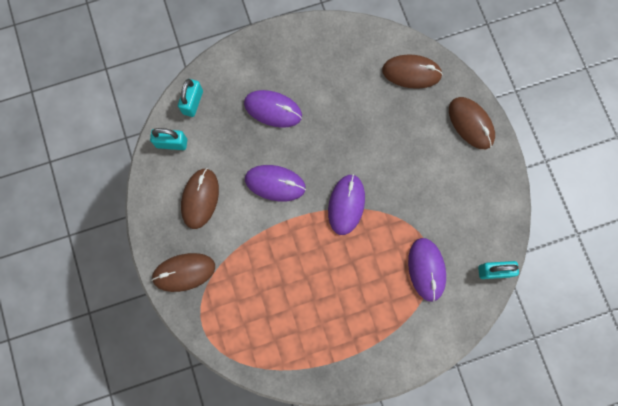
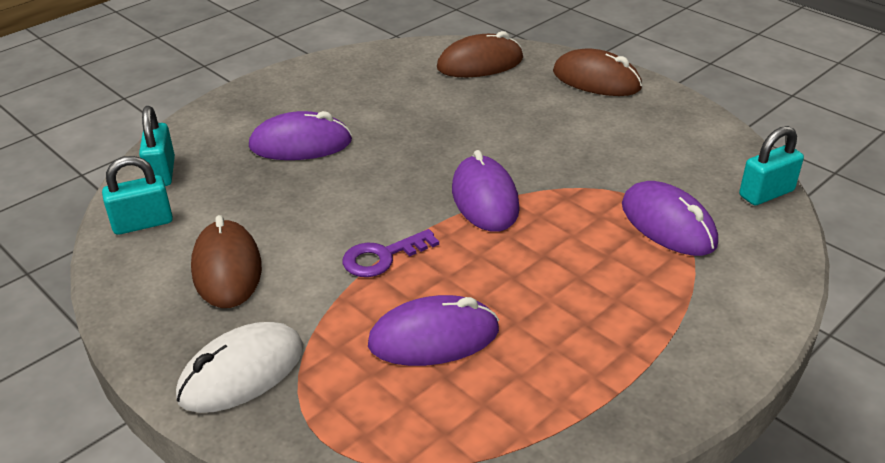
camera: 25 degrees left, 40 degrees down
(184, 272) = (242, 373): brown mouse -> white mouse
(275, 183) = (352, 212): purple mouse -> purple mouse (434, 337)
(275, 225) = (382, 257): none -> purple key

